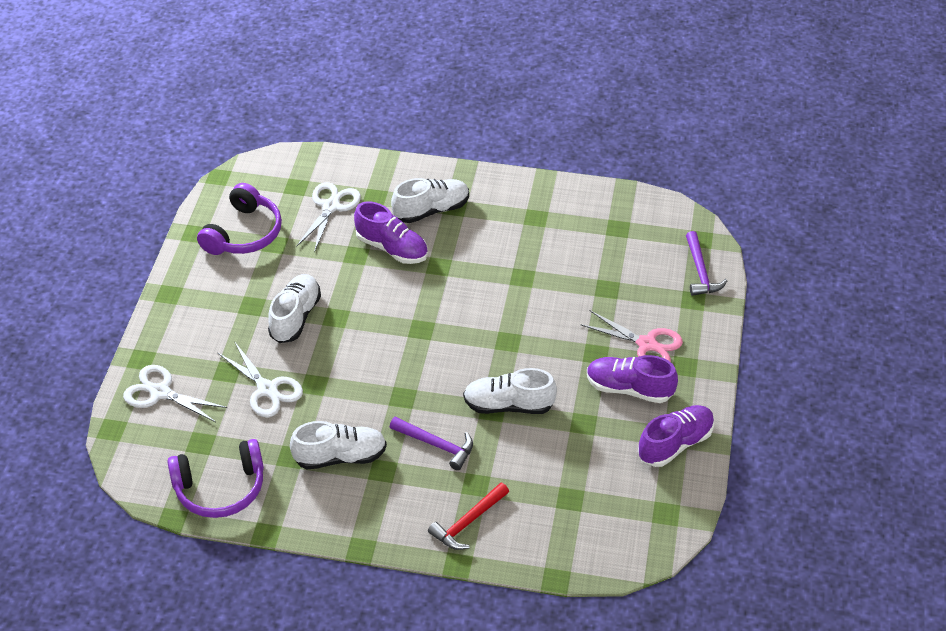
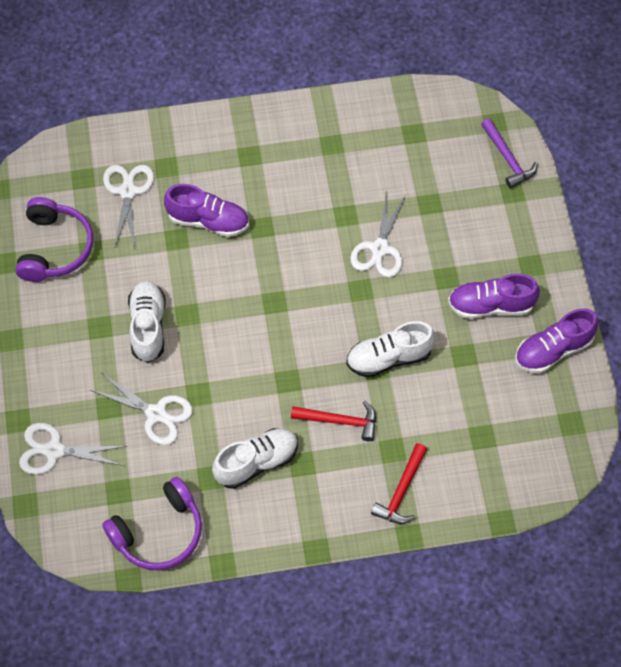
camera: 20 degrees left, 15 degrees up
(431, 210) = (228, 166): white shoe -> none
(436, 445) = (340, 421): purple hammer -> red hammer
(542, 312) = (380, 248): none -> white scissors
(646, 344) = (488, 253): pink scissors -> none
(675, 444) = (553, 350): purple shoe -> purple shoe turned 150 degrees counterclockwise

